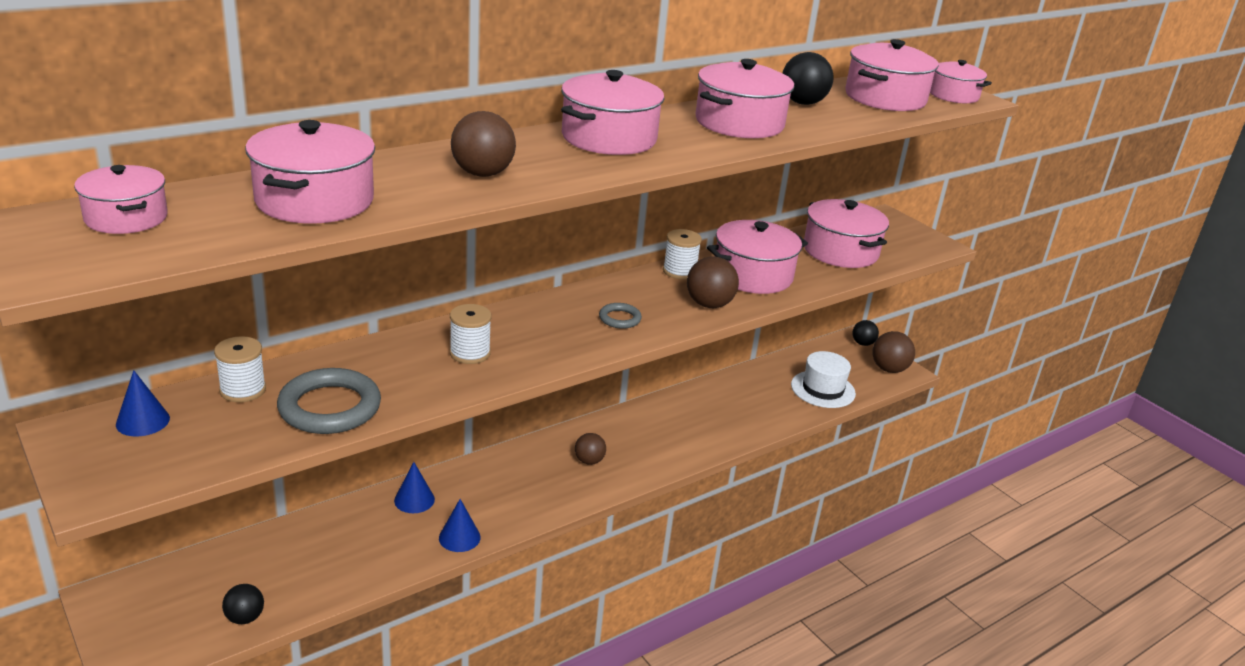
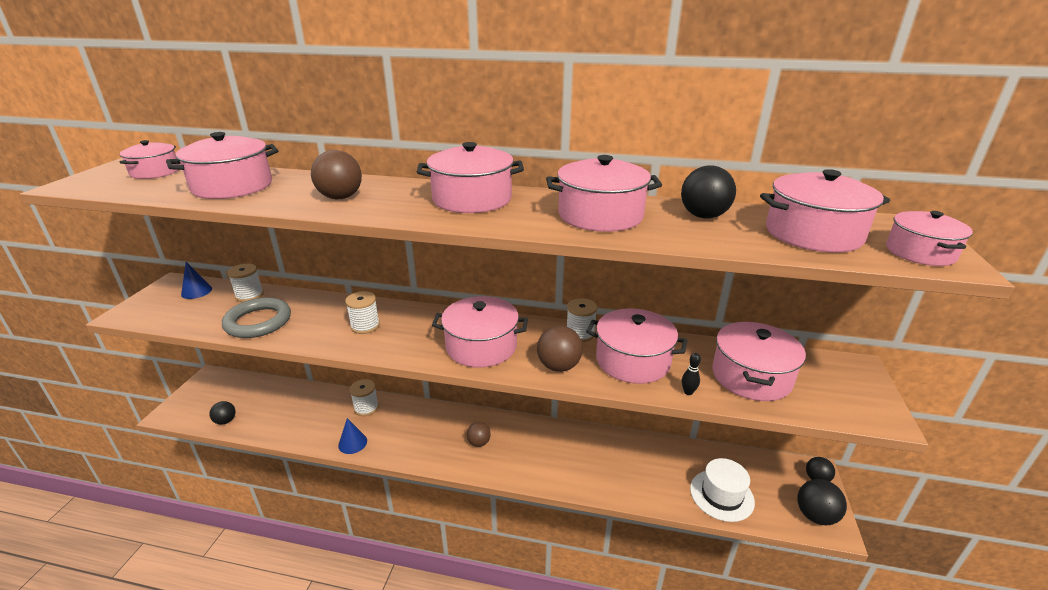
camera: 50 degrees right, 0 degrees up
(414, 500) = (366, 408): blue cone -> white spool
(620, 319) = (481, 346): grey ring -> pink pot
(821, 280) = (688, 392): none -> black bowling pin
(889, 369) = (815, 515): brown ball -> black ball

